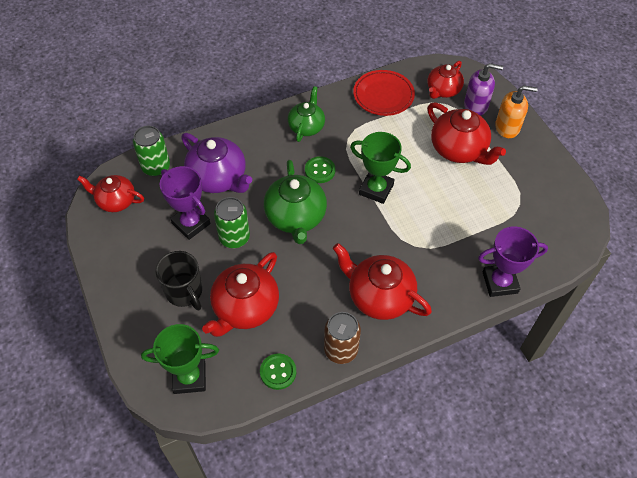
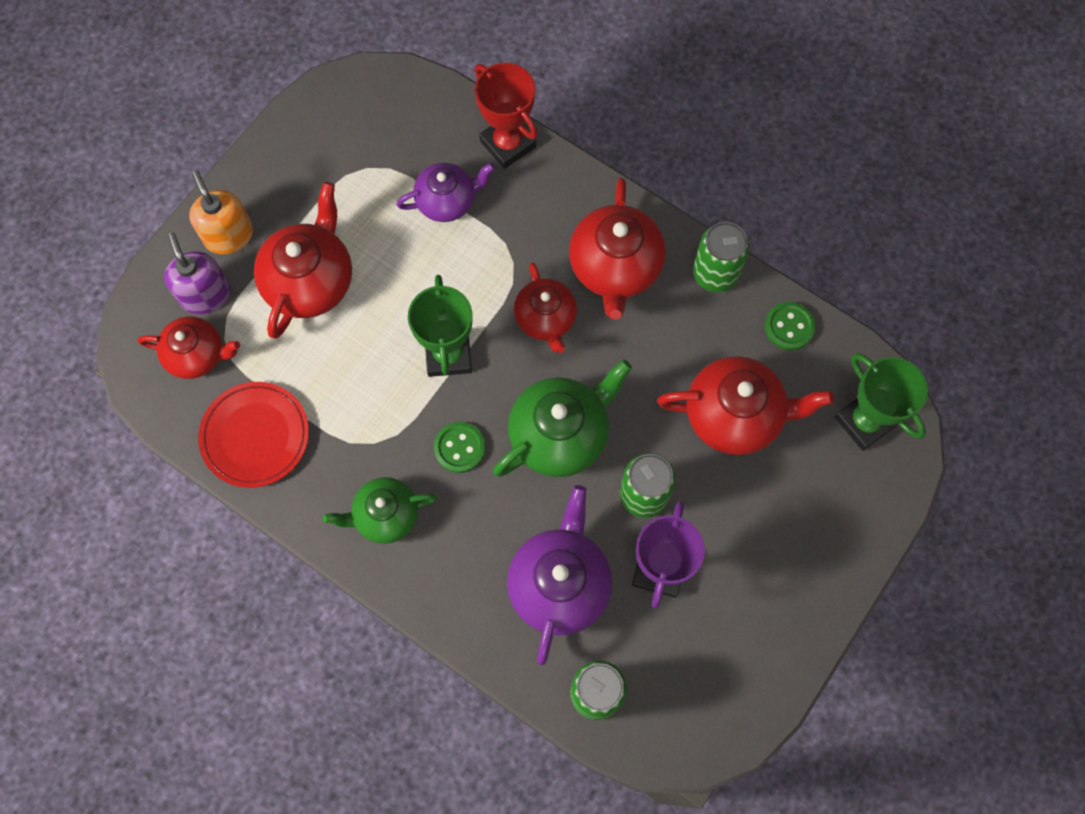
camera: 120 degrees left, 15 degrees up
(115, 201) = (691, 708): red teapot -> red teapot (546, 319)
(185, 292) = (764, 504): black mug -> none
(341, 350) = (715, 274): brown can -> green can
(475, 232) = (447, 201): none -> purple teapot
(500, 282) = (508, 144): purple trophy -> red trophy

